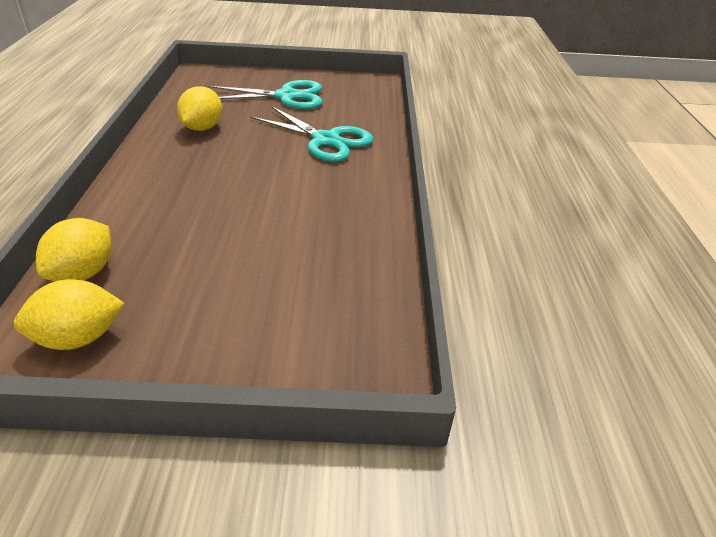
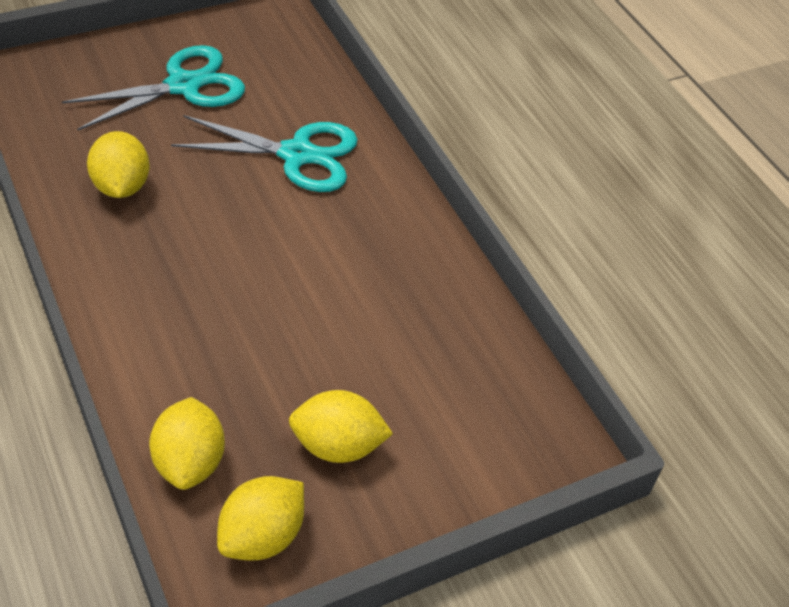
camera: 30 degrees left, 10 degrees up
(194, 301) = (337, 446): none -> yellow lemon

